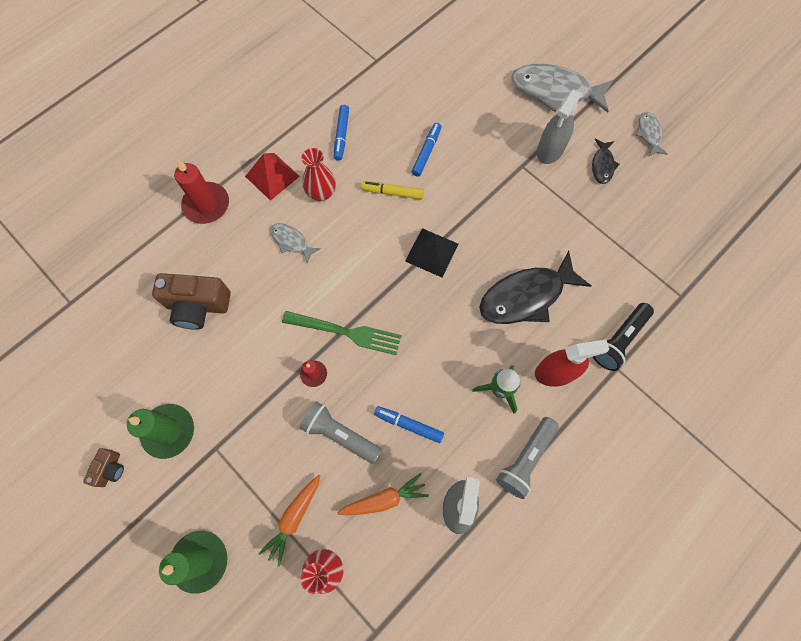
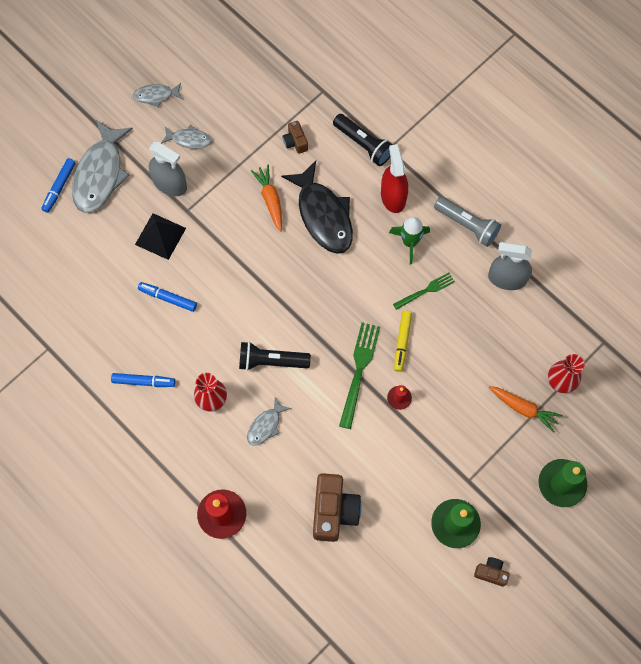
camera: 90 degrees left, 0 degrees up
(272, 176) = (190, 450): red pyramid -> none
(340, 434) = (452, 373): grey flashlight -> none
(359, 246) = (271, 361): none -> black flashlight
(384, 499) = (504, 336): orange carrot -> orange carrot (270, 199)
(392, 192) = (213, 331): yellow marker -> yellow marker (402, 342)
(409, 425) = (442, 316): blue marker -> blue marker (59, 187)
(431, 252) = (278, 295): black pyramid -> black pyramid (160, 236)
(440, 407) = (426, 290): none -> green fork
(602, 165) = (189, 139): black fish -> grey fish
(612, 267) = (295, 142): none -> brown camera

